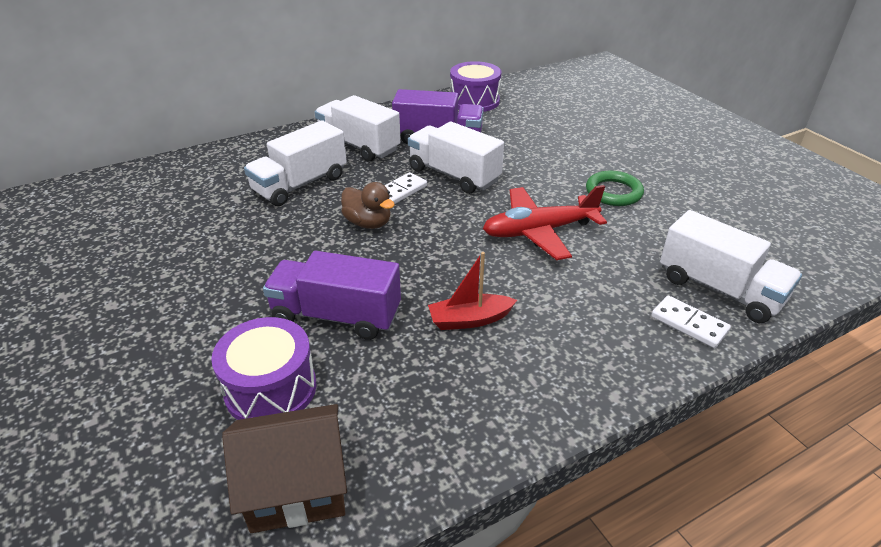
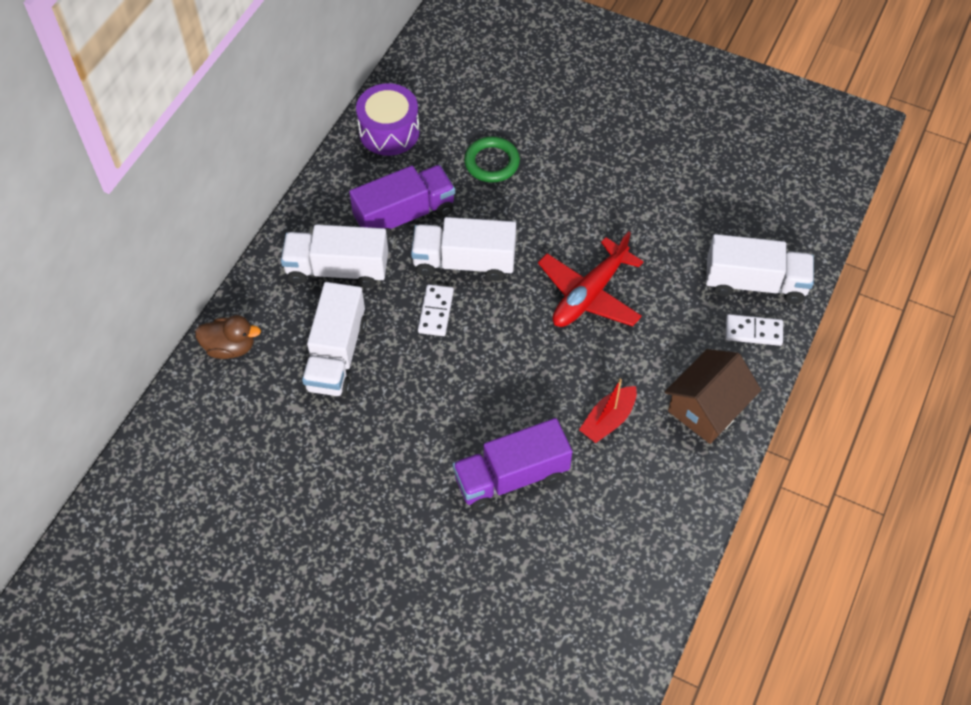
camera: 35 degrees left, 20 degrees up
(271, 389) = (527, 564): purple drum -> none
(296, 487) = (611, 615): brown house -> brown house (707, 408)
(368, 223) = (444, 367): brown duck -> brown duck (230, 347)
(613, 192) = (614, 209): green ring -> green ring (492, 162)

